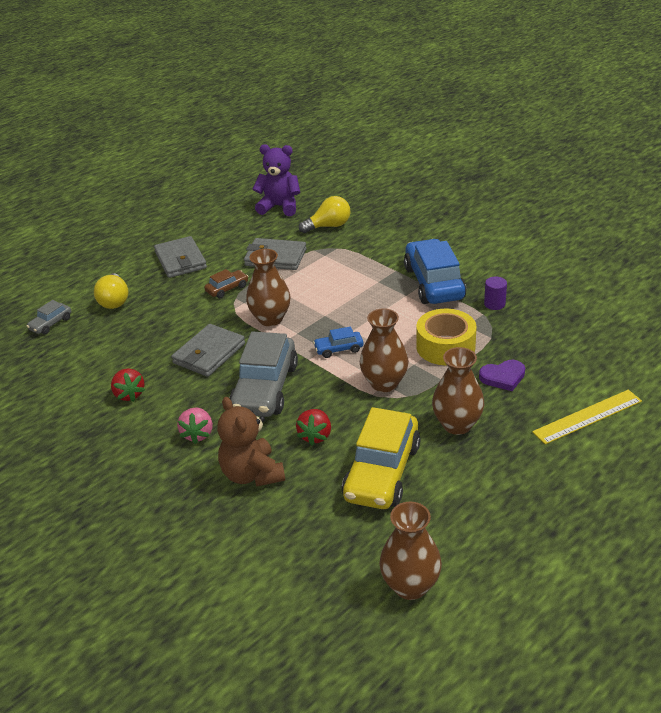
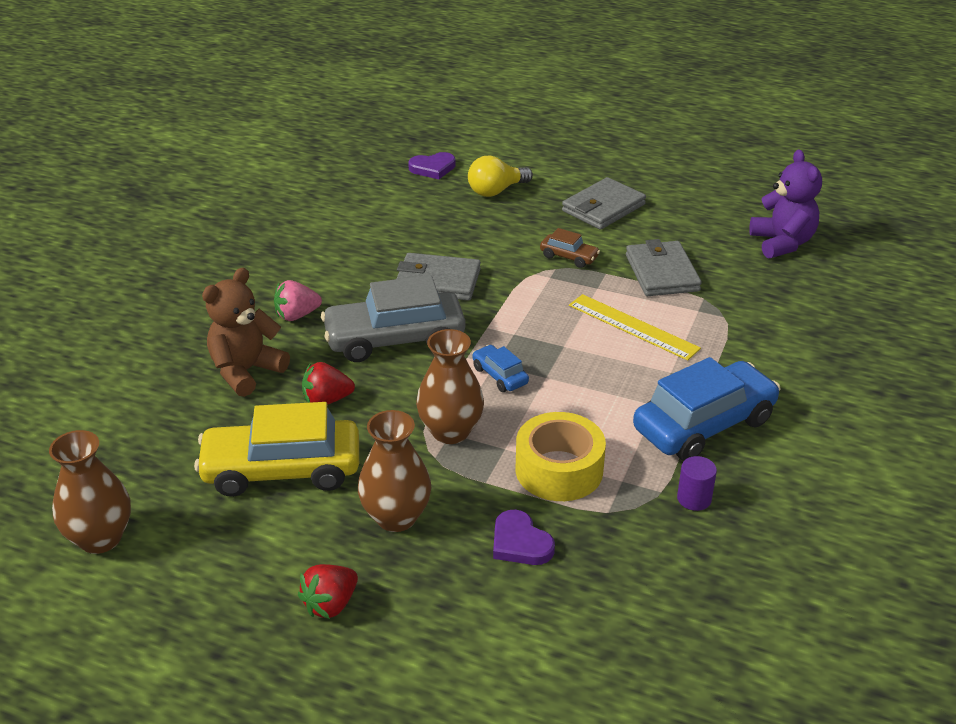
camera: 65 degrees right, 0 degrees up
(51, 324) = (433, 168): grey car -> purple heart
(129, 394) = (342, 252): red strawberry -> red strawberry (330, 604)
(270, 319) = (529, 306): brown vase -> none
(329, 226) = (770, 295): yellow light bulb -> none
(587, 416) = (472, 654): yellow ruler -> yellow ruler (633, 326)

